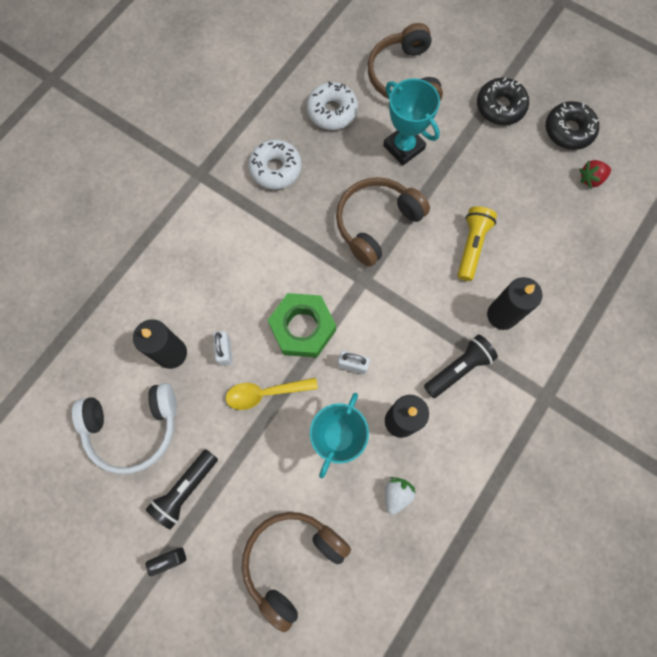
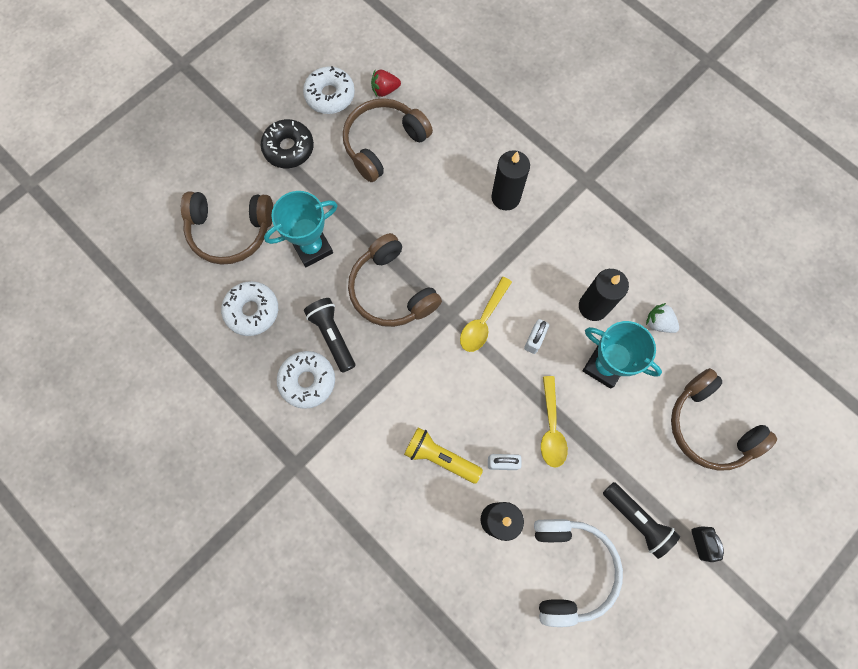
camera: 80 degrees left, 0 degrees up
(302, 328) = (490, 381): green nut -> none
(363, 312) = (483, 321): none -> yellow spoon
(458, 368) = (550, 246): black flashlight -> black flashlight (332, 336)
(471, 246) = (432, 208): yellow flashlight -> yellow flashlight (440, 457)
(529, 188) = (383, 143): none -> brown headphones
(568, 130) = (330, 95): black donut -> white donut
(591, 179) = (385, 90): red strawberry -> red strawberry turned 90 degrees clockwise

